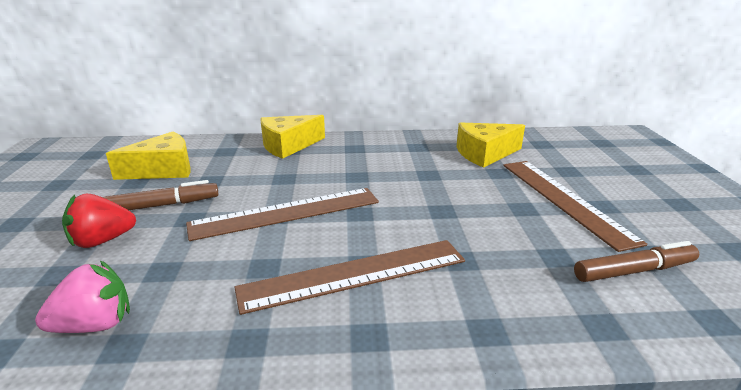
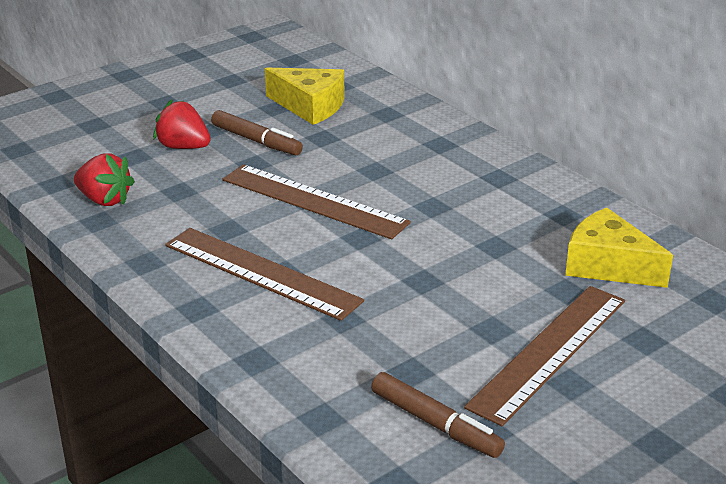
camera: 55 degrees right, 5 degrees up
(95, 325) = (105, 200): pink strawberry -> red strawberry
(288, 146) = (446, 138): yellow cheese -> none

